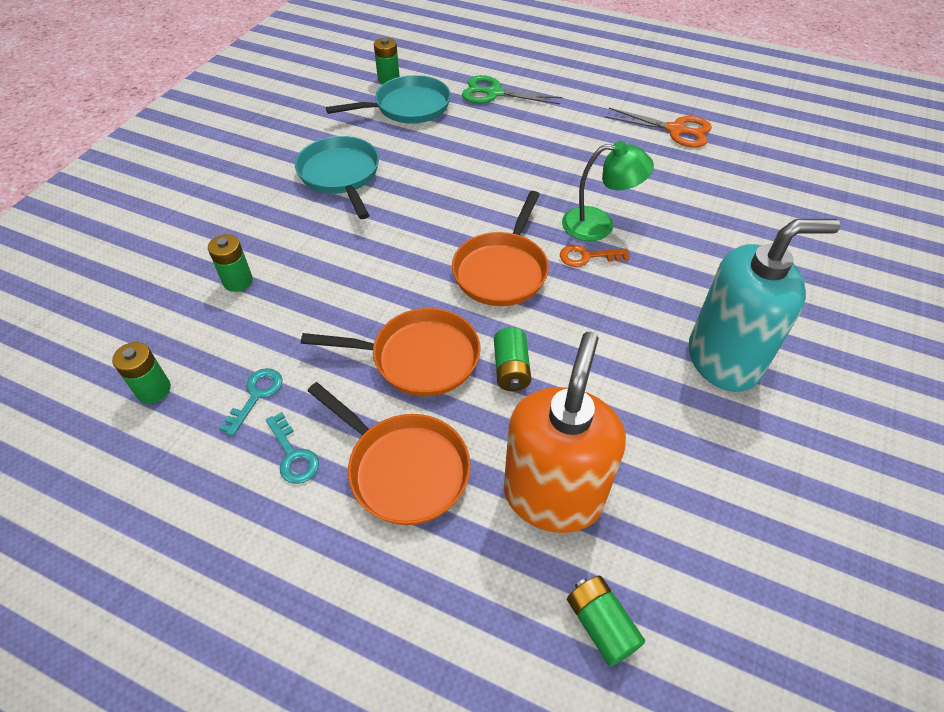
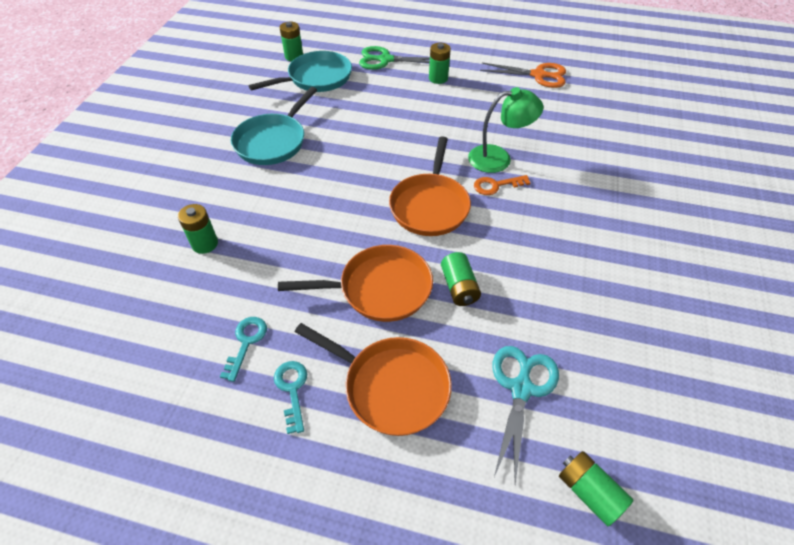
camera: 10 degrees left, 0 degrees up
(153, 390) = (151, 351): green battery -> green battery (438, 78)
(293, 455) = (292, 390): turquoise key -> turquoise key turned 150 degrees counterclockwise
(340, 175) = (273, 141): turquoise pan -> turquoise pan turned 120 degrees counterclockwise
(553, 495) = (521, 389): orange soap dispenser -> turquoise scissors
(724, 359) = (625, 255): turquoise soap dispenser -> none

